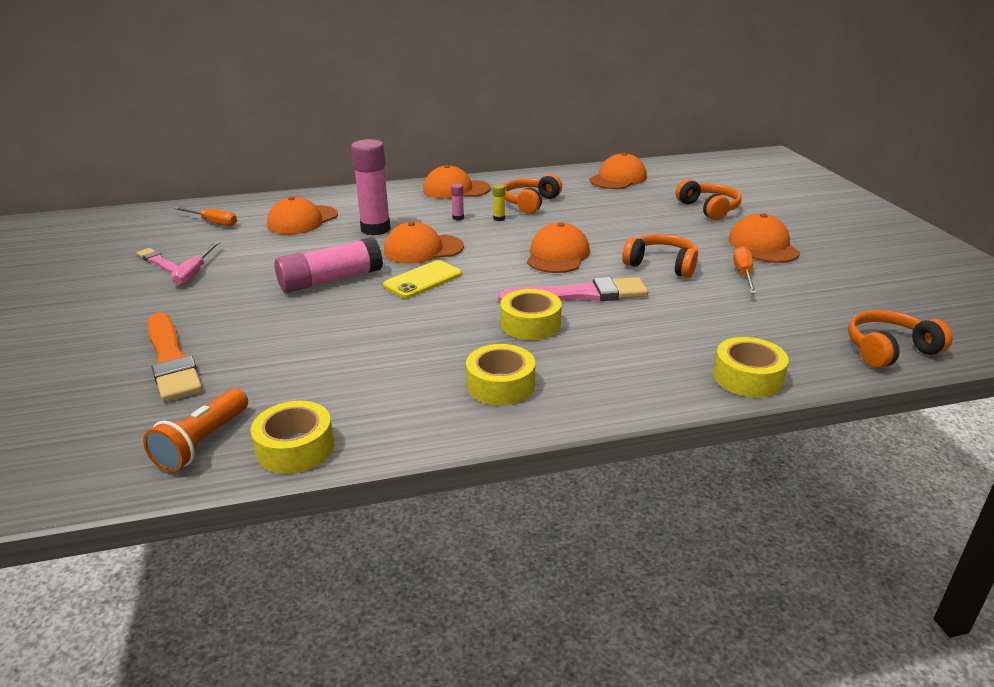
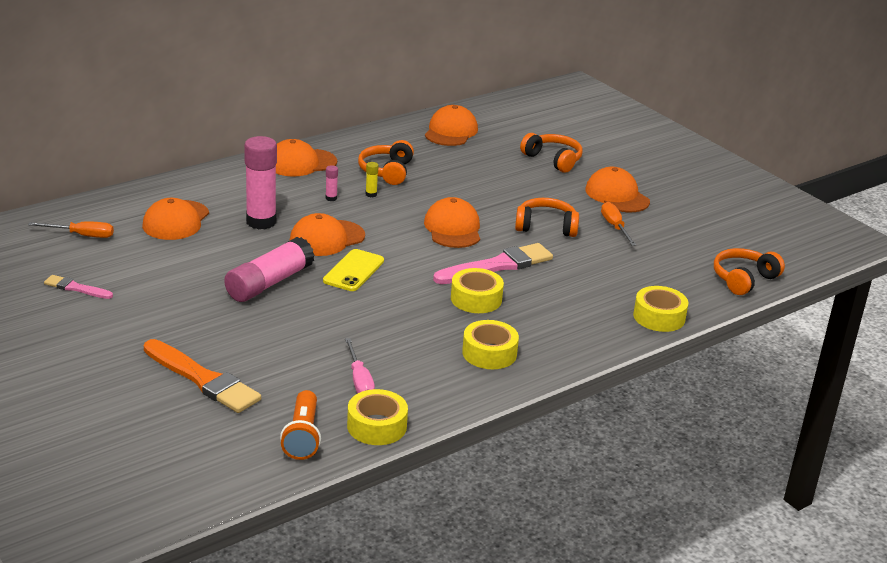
camera: 25 degrees left, 0 degrees up
(195, 273) = (129, 295): pink screwdriver -> pink screwdriver (359, 380)

